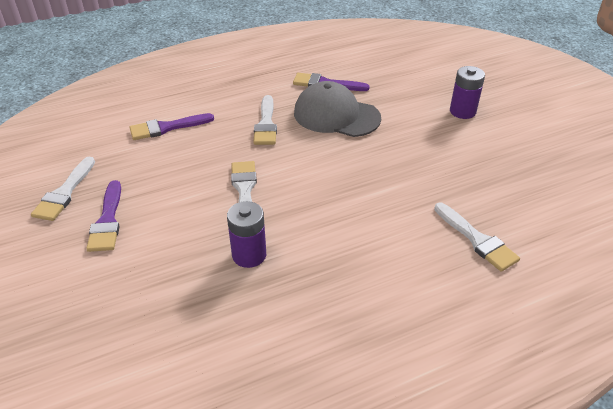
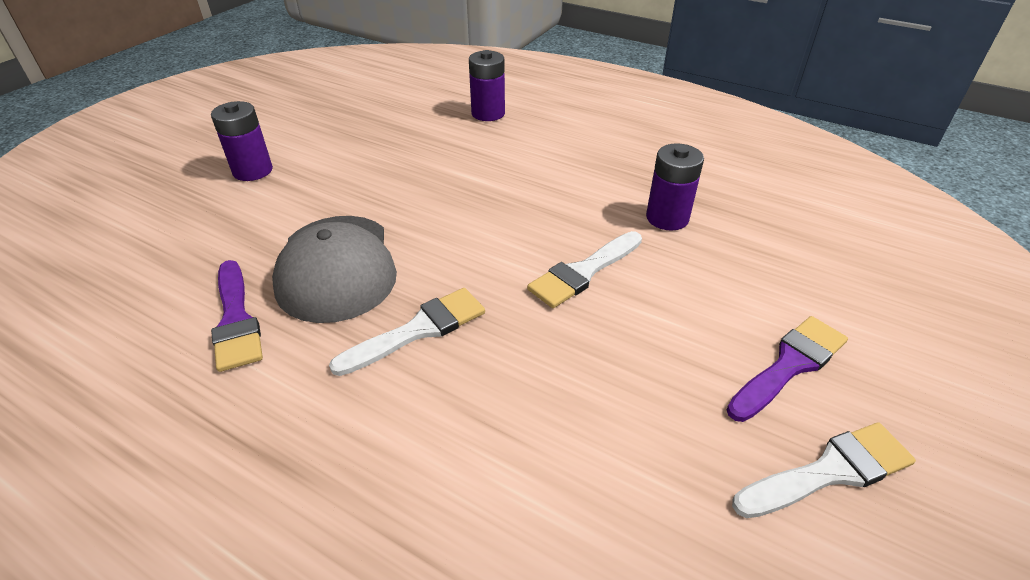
camera: 125 degrees left, 0 degrees up
(166, 128) = (542, 463): purple brush -> none
(477, 240) = (488, 113): white brush -> purple battery

